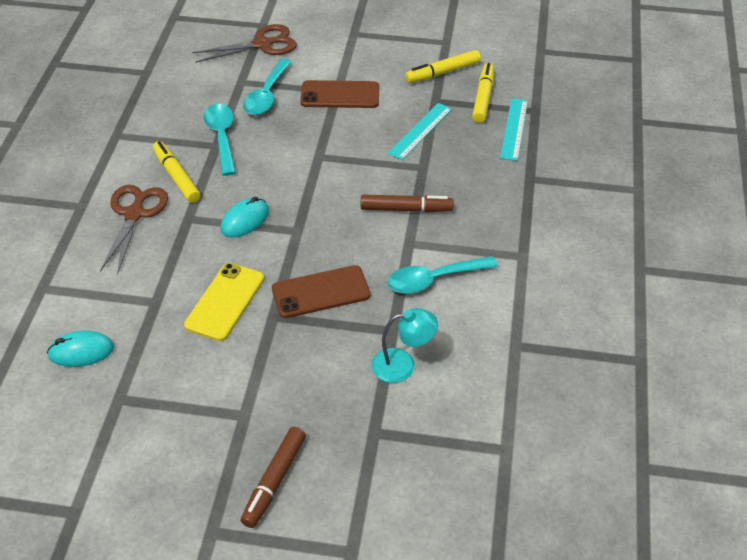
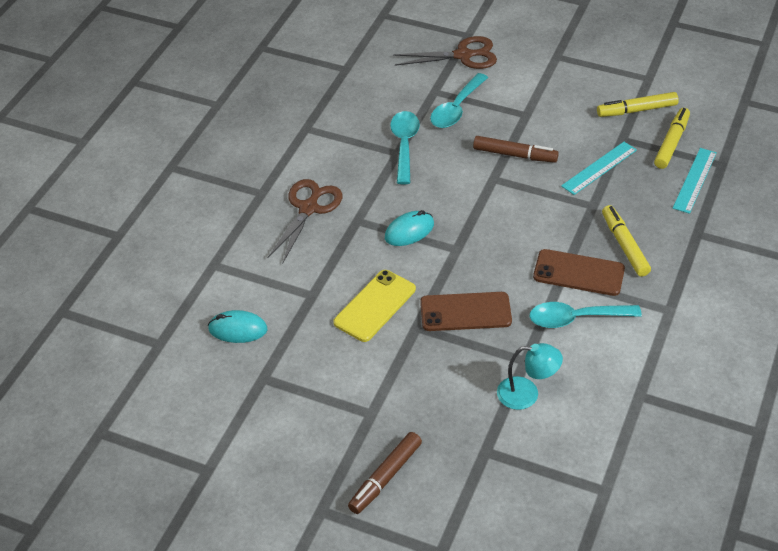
camera: 15 degrees right, 0 degrees up
(177, 177) = (354, 179): yellow marker -> yellow marker (624, 246)
(340, 95) = (528, 119): brown phone -> brown phone (578, 273)
(405, 209) = (565, 244): brown marker -> brown marker (514, 155)

